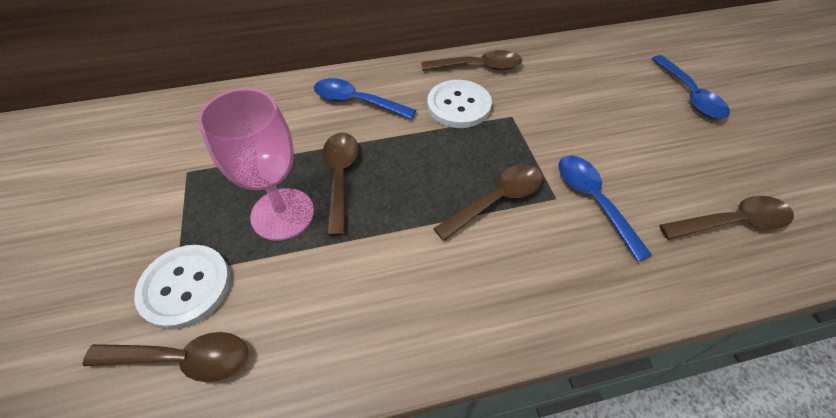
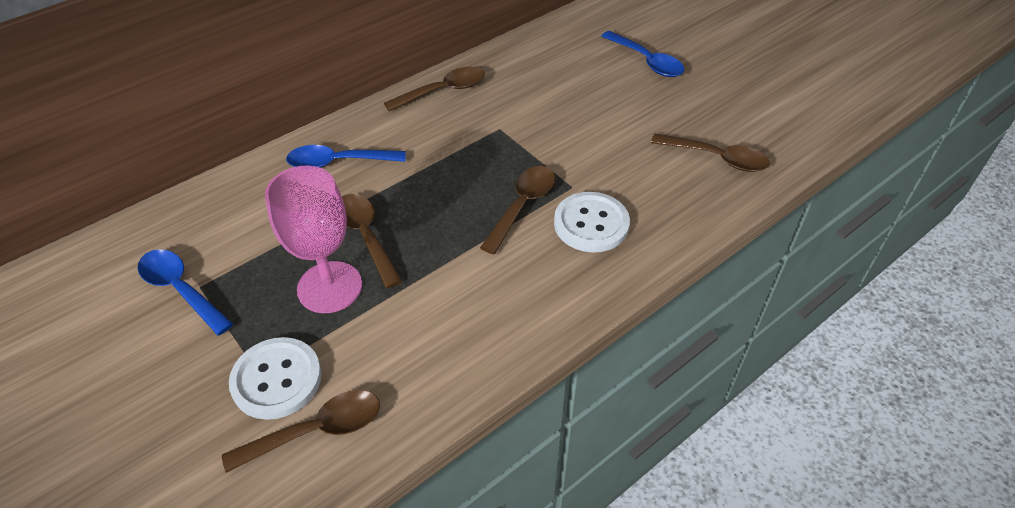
camera: 25 degrees left, 5 degrees down
(458, 105) = (444, 134): white button -> white button (591, 224)
(593, 201) = (604, 178): blue spoon -> blue spoon (181, 289)
(732, 222) = (716, 158): brown spoon -> brown spoon turned 60 degrees clockwise

